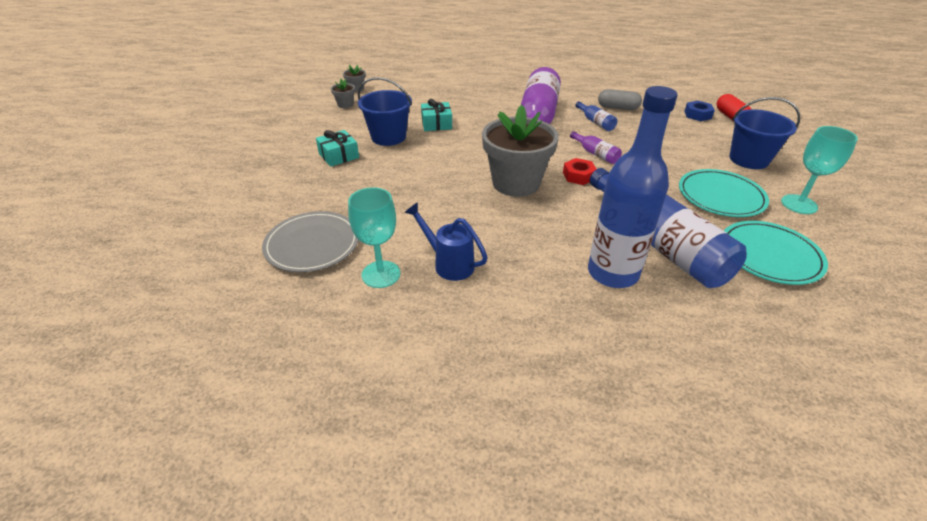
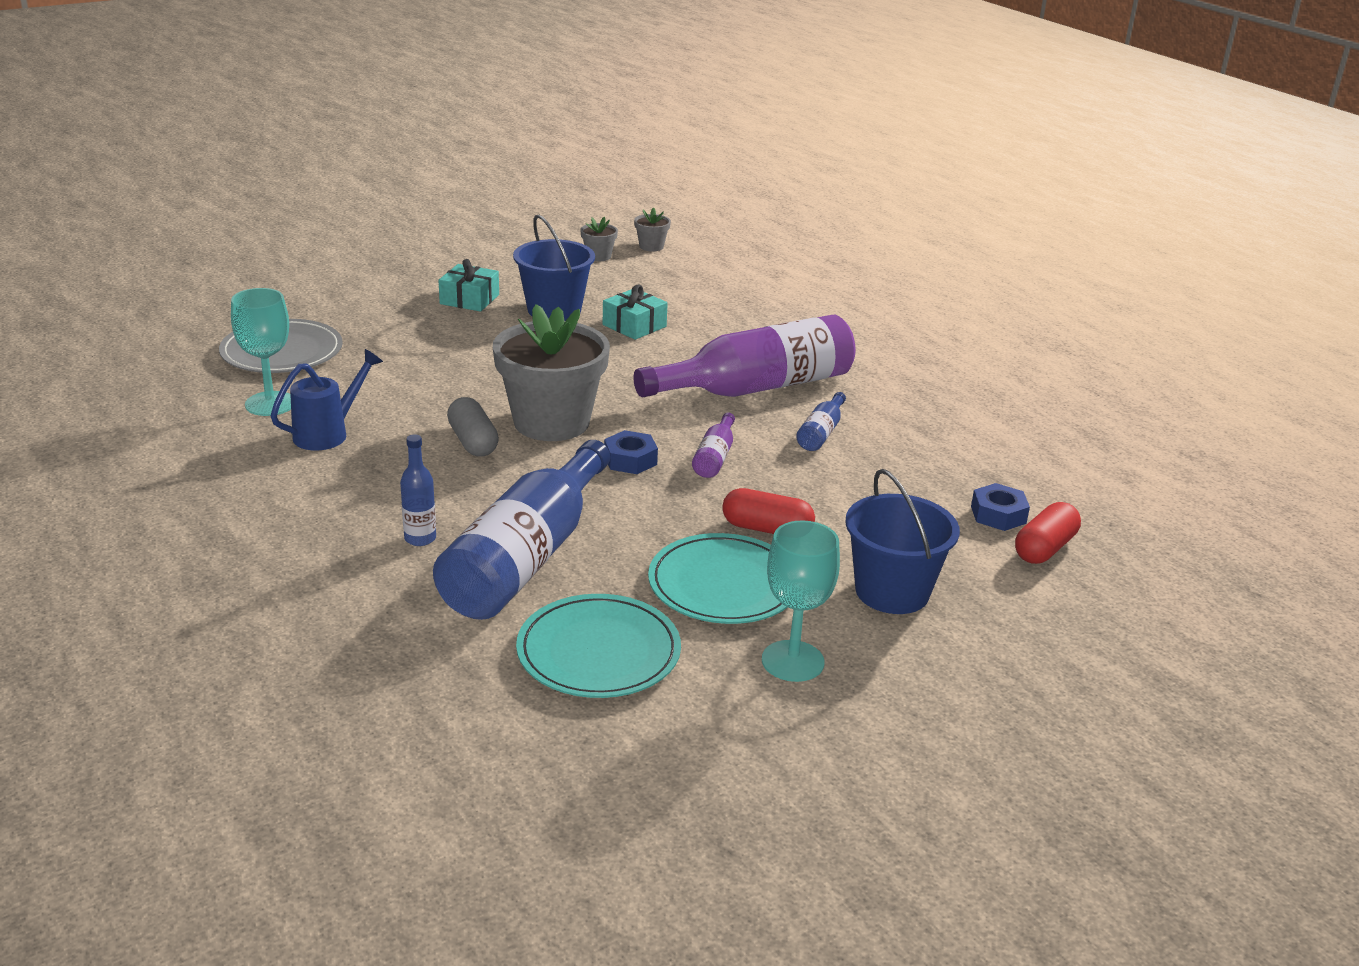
camera: 50 degrees right, 10 degrees down
(449, 264) = (328, 433): blue watering can -> blue watering can turned 45 degrees clockwise
(578, 176) = (630, 460): red nut -> blue nut
(613, 273) = (420, 538): blue bottle -> blue bottle, size x0.42
(618, 108) = (905, 438): grey capsule -> grey capsule (473, 442)
(675, 166) = (767, 529): none -> red capsule

